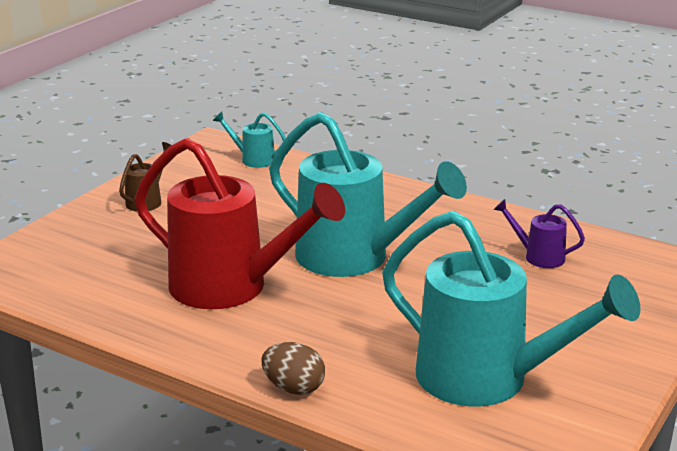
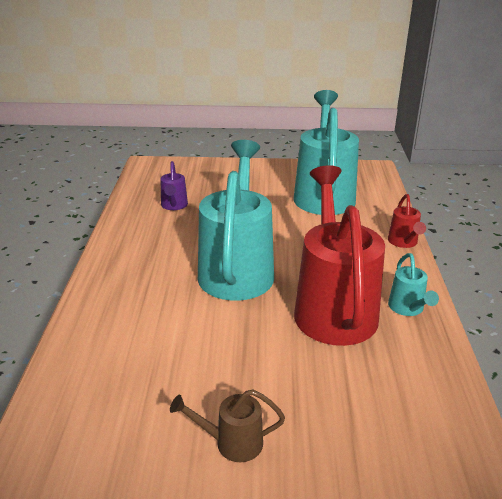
camera: 120 degrees left, 5 degrees up
(253, 159) = (68, 406): turquoise watering can -> turquoise watering can (408, 309)
(293, 388) = (403, 242): brown egg -> red watering can

